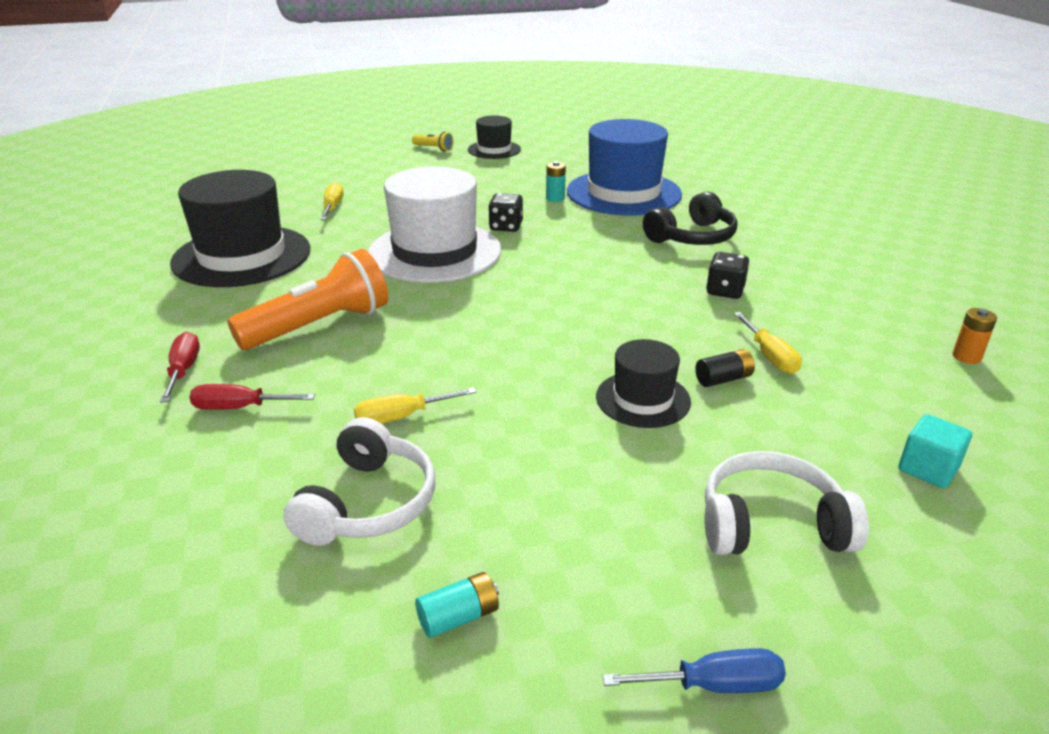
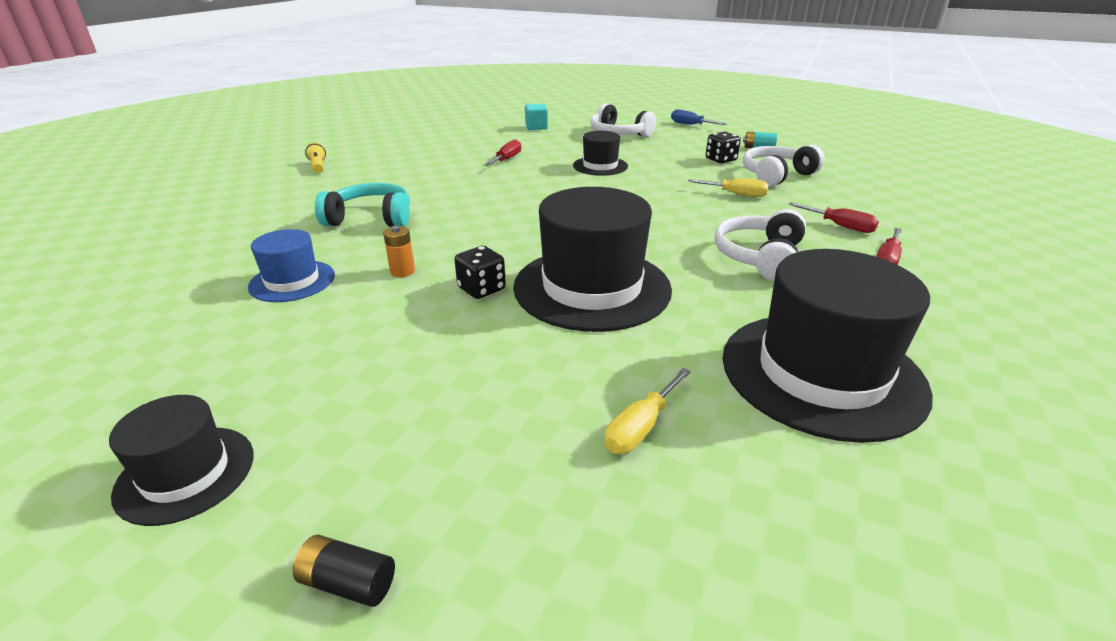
camera: 140 degrees left, 0 degrees up
(319, 326) = (760, 257): orange flashlight -> white headphones
(433, 148) = (246, 562): yellow flashlight -> yellow flashlight (318, 166)
(435, 252) = (592, 288): white hat -> black hat
(555, 198) = (362, 305): turquoise battery -> none
(623, 193) = (292, 281): blue hat -> blue hat, size x0.53
(692, 237) = (370, 219): black headphones -> turquoise headphones
(723, 379) = (548, 160): black battery -> black battery (348, 583)
(725, 291) = (450, 185): black dice -> black dice (720, 160)
(770, 356) = (506, 159): yellow screwdriver -> red screwdriver
(966, 357) = (429, 136): orange battery -> orange battery (402, 271)

